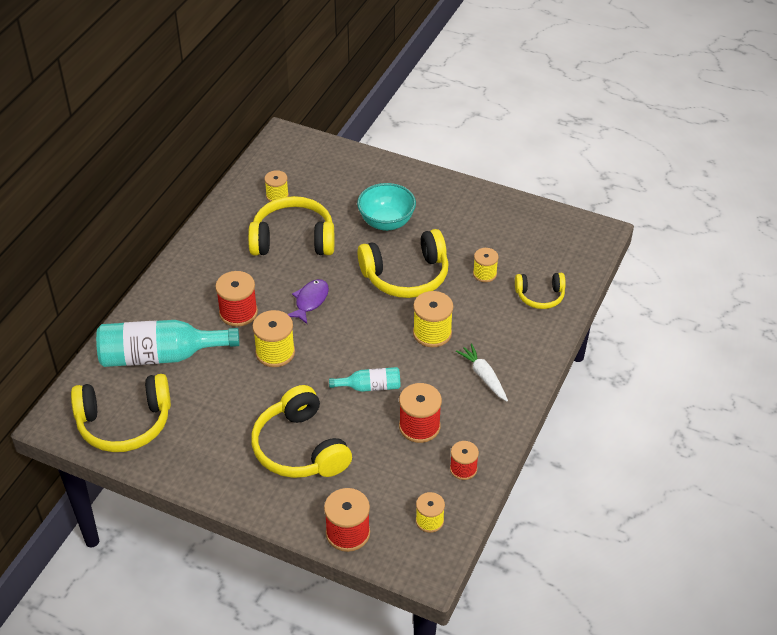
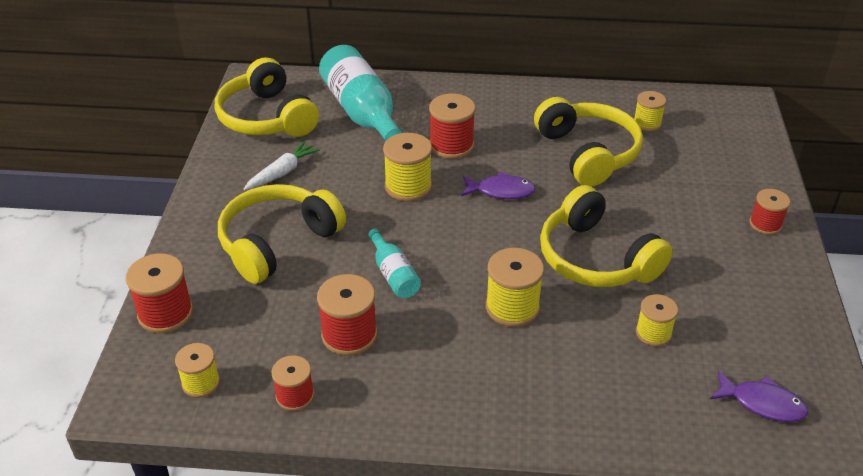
camera: 70 degrees right, 5 degrees down
(386, 222) = (675, 217): turquoise bowl -> none
(414, 184) = (765, 224): none -> red spool
(484, 376) = (464, 378): white carrot -> white carrot (282, 172)
(540, 296) = (653, 405): yellow headphones -> none
(557, 249) = (762, 403): none -> purple fish

